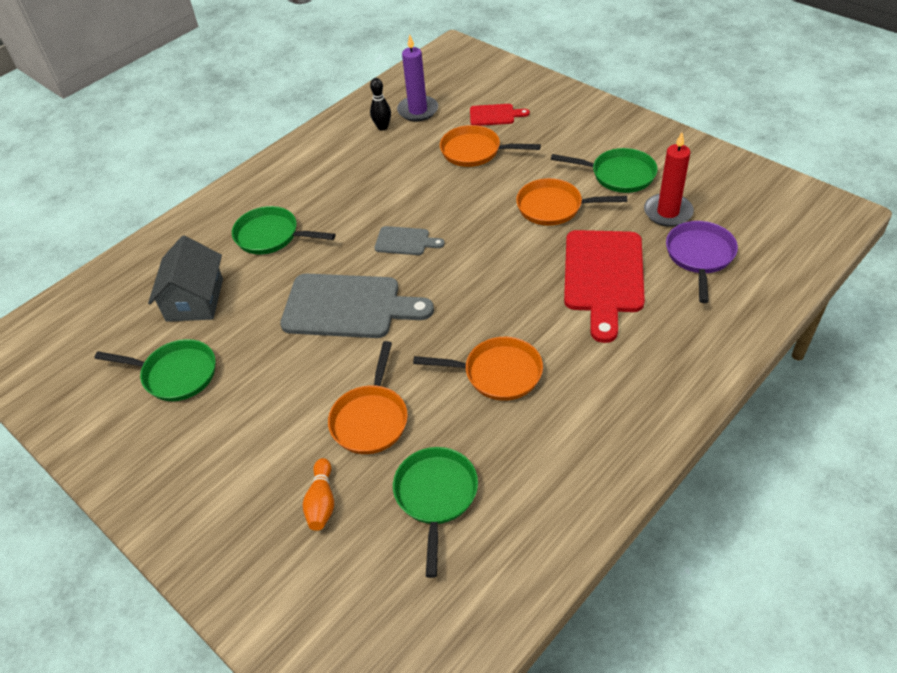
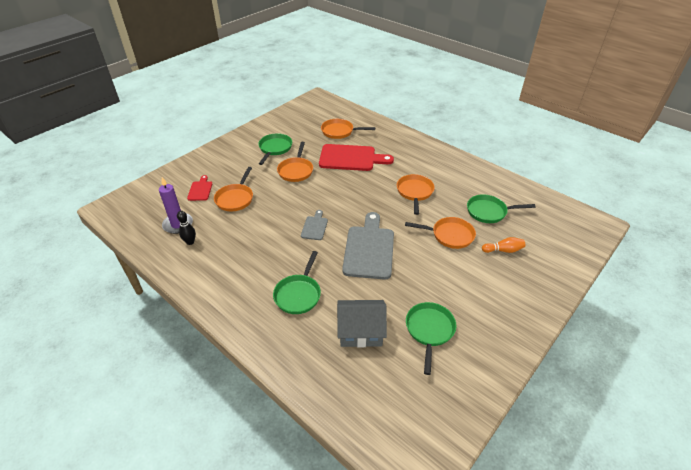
camera: 95 degrees left, 5 degrees down
(668, 212) = (307, 137): red candle -> none
(699, 256) = (339, 131): purple pan -> orange pan

